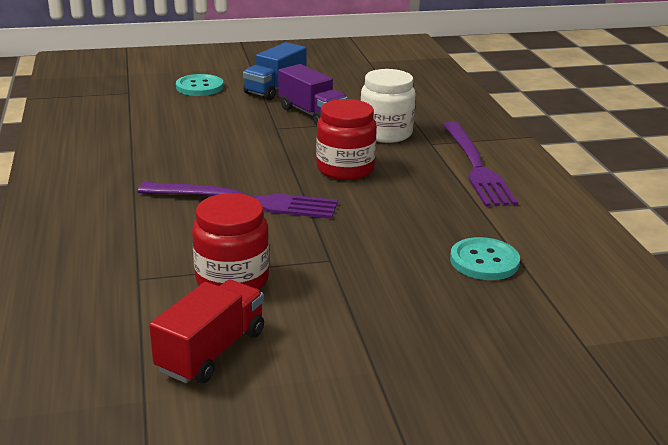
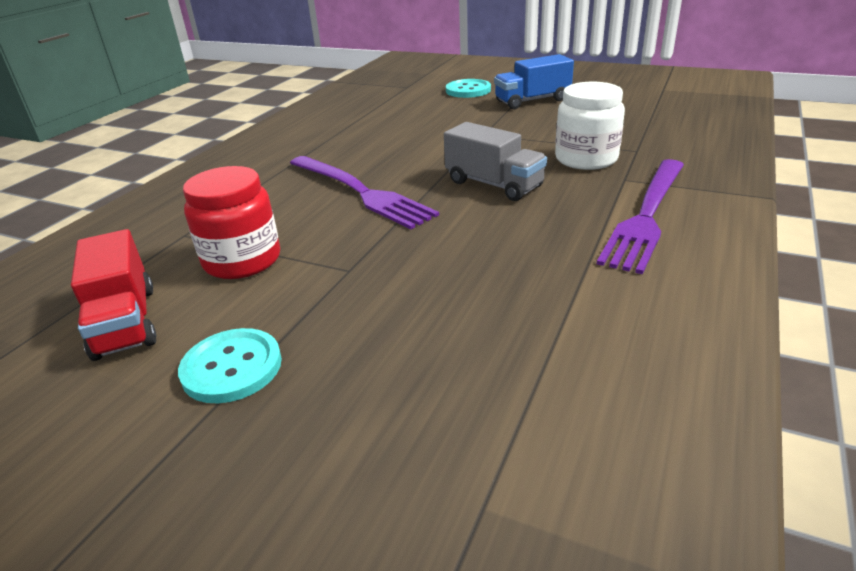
camera: 40 degrees right, 5 degrees up
(211, 351) = (125, 322): red truck -> red truck turned 90 degrees clockwise
(312, 114) = (535, 127): purple truck -> none
(345, 169) = (494, 184): red jar -> grey truck
(484, 261) = (505, 329): turquoise button -> turquoise button (232, 367)

